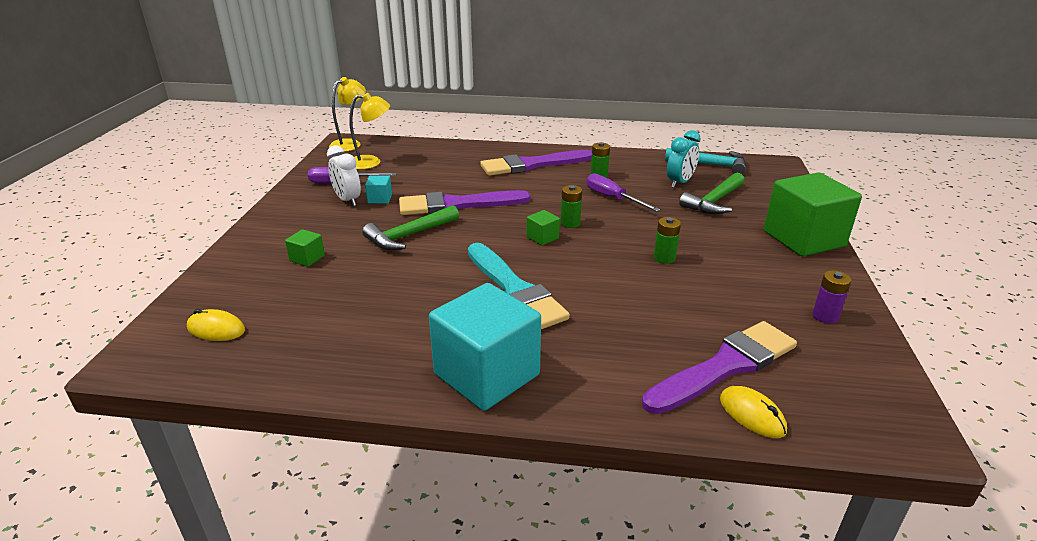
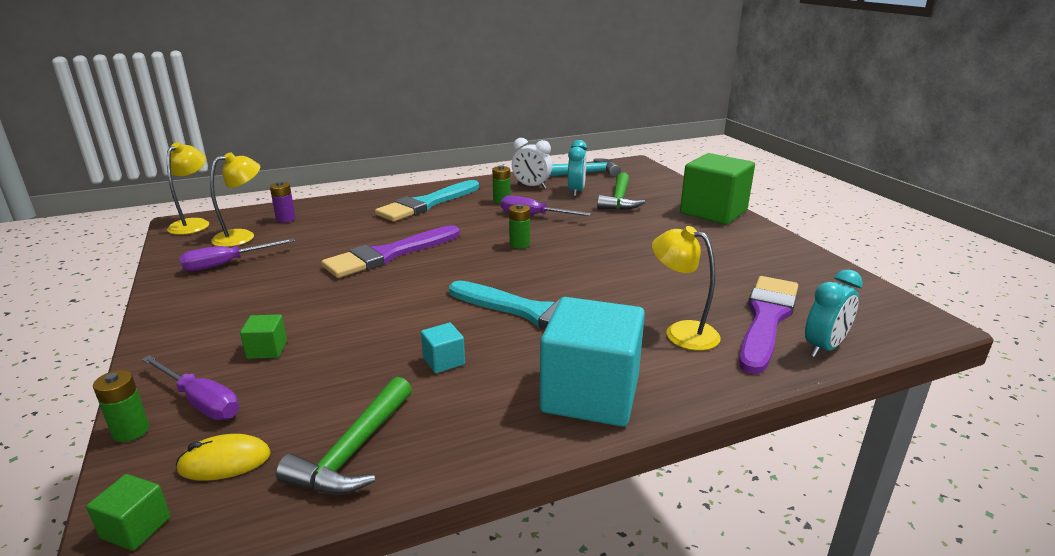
camera: 30 degrees left, 5 degrees down
(239, 282) = (200, 401): none -> purple screwdriver
(347, 200) = (254, 279): white clock -> white clock (531, 186)
(380, 199) = (293, 269): turquoise cube -> turquoise cube (444, 361)
(409, 235) = (368, 295): green hammer -> green hammer (354, 451)
(532, 165) = (427, 204): purple brush -> turquoise brush
(542, 238) = (508, 262): green cube -> green cube (136, 528)
(625, 350) = (681, 332): none -> yellow lamp
(664, 258) = (630, 252): green battery -> green battery (131, 431)
(752, 415) = (824, 347): yellow mouse -> turquoise clock
(825, 316) = (788, 262): purple battery -> purple battery (286, 219)

